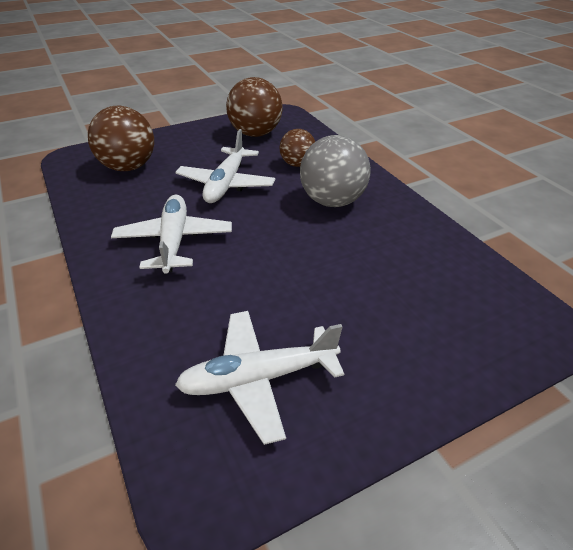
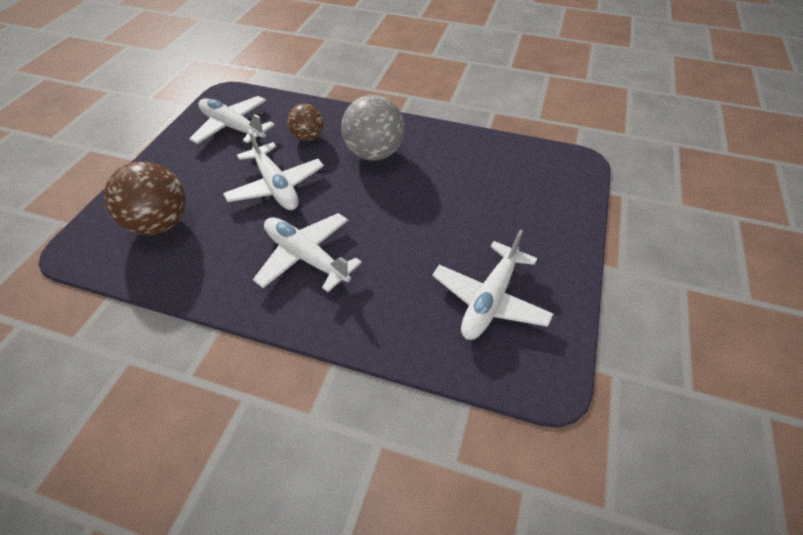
camera: 45 degrees left, 10 degrees up
(255, 134) = (233, 127): brown ball -> white plane

